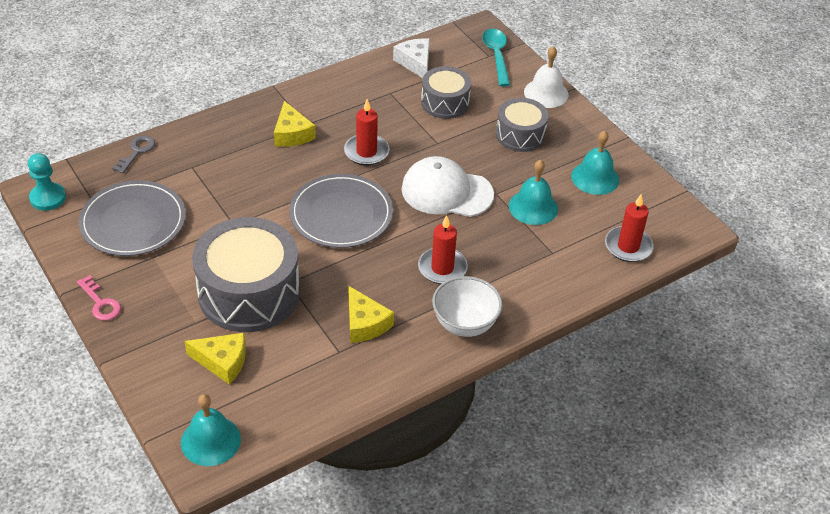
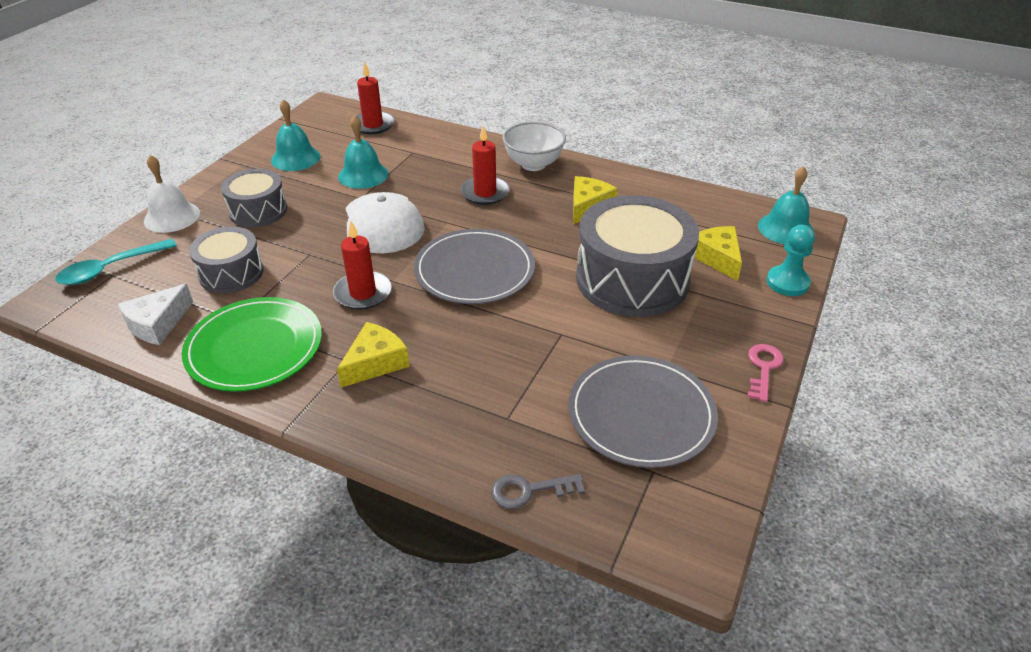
camera: 120 degrees left, 5 degrees down
(48, 198) = (695, 527): turquoise pawn -> turquoise pawn (787, 282)
(354, 93) = (254, 347): none -> green plate

